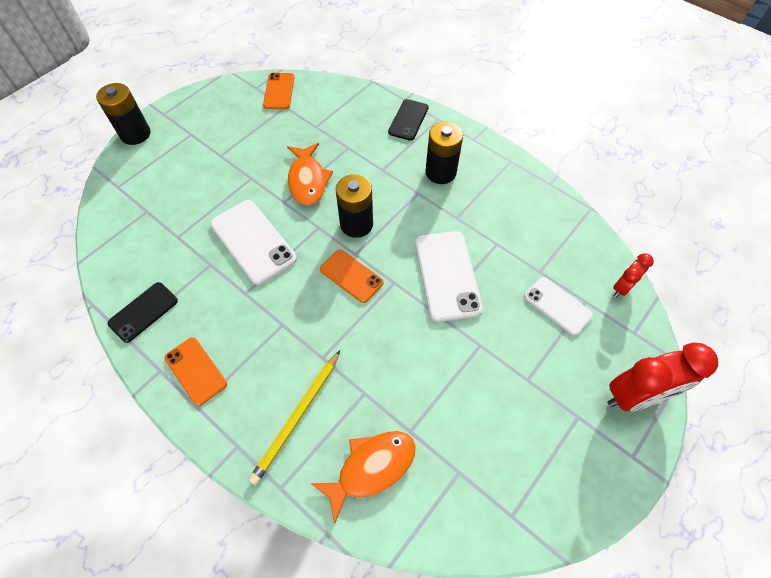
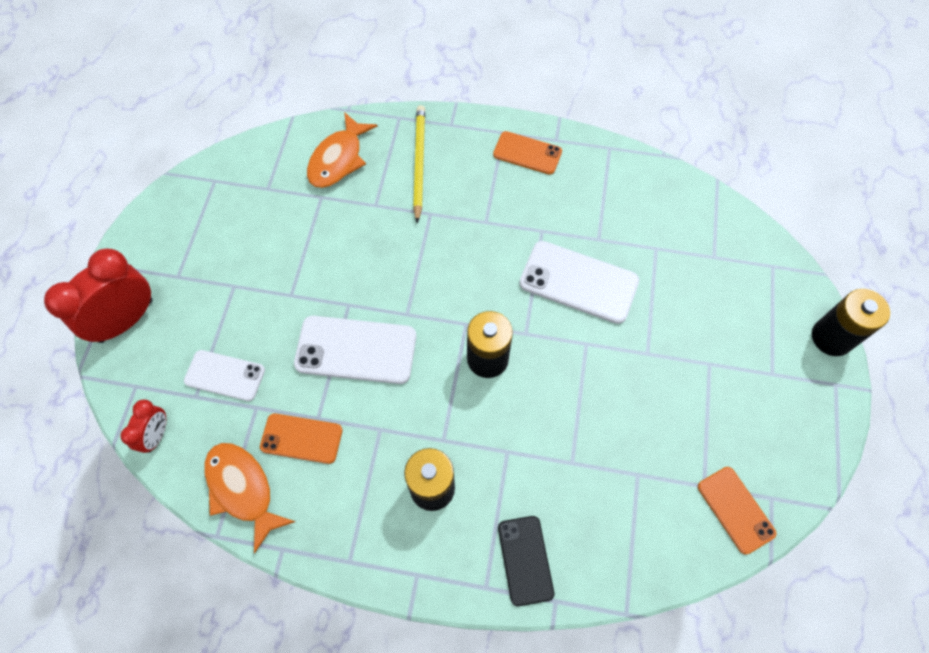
camera: 150 degrees right, 5 degrees up
(143, 312) = (615, 171): black phone -> none
(307, 180) = (582, 385): orange fish -> orange fish (243, 489)
(351, 276) = (454, 298): orange phone -> orange phone (301, 438)
(447, 275) = (356, 350): white phone -> white phone turned 45 degrees counterclockwise

